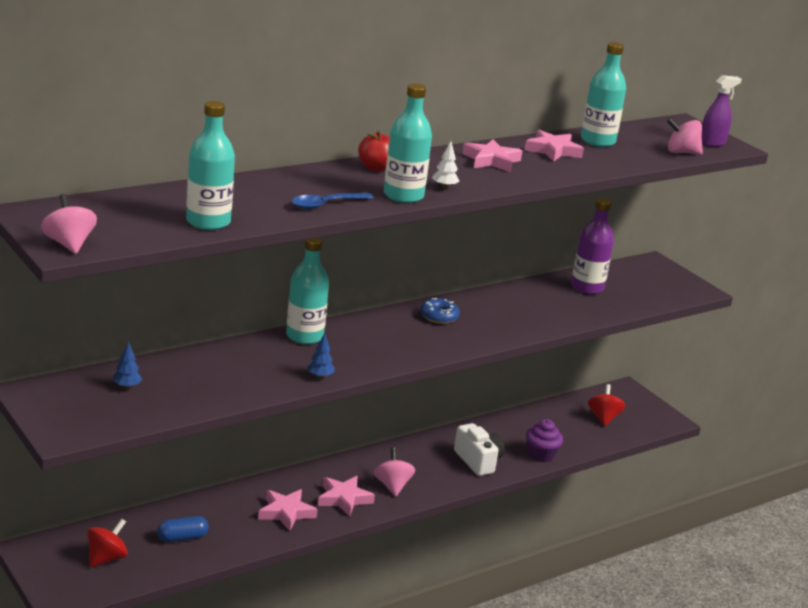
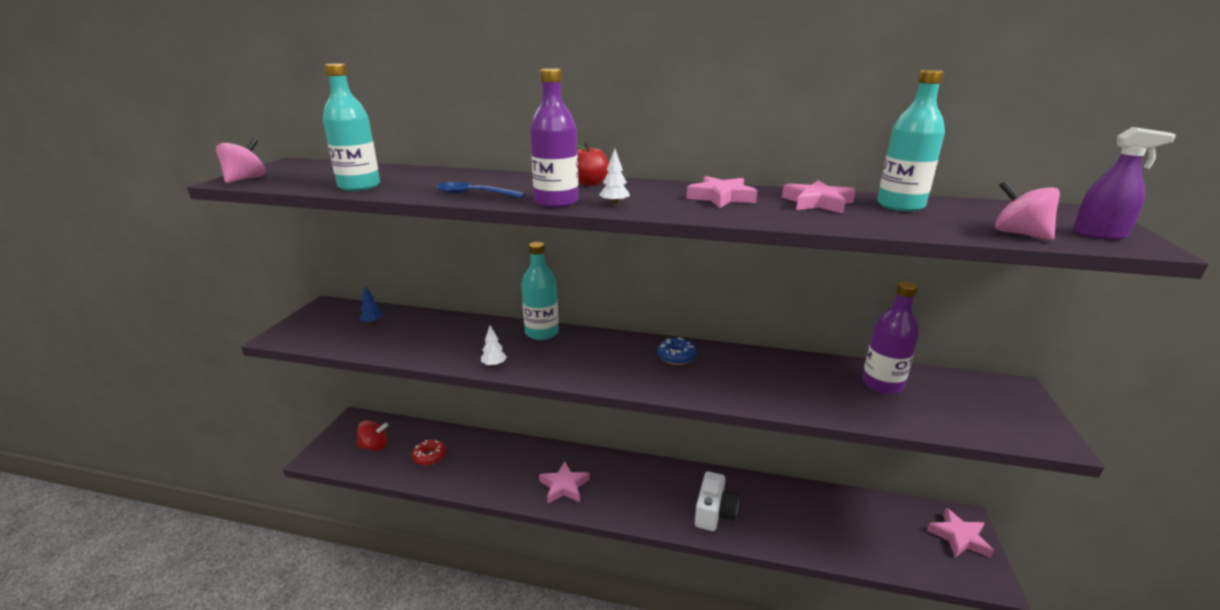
camera: 50 degrees right, 0 degrees up
(182, 537) = (429, 456): blue capsule -> red donut
(286, 513) = (512, 475): pink star -> pink star (959, 537)
(320, 376) = (494, 365): blue tree -> white tree
(392, 486) = (613, 496): pink spinning top -> none
(403, 196) = (556, 202): turquoise bottle -> purple bottle
(541, 455) = (784, 539): purple cupcake -> none
(603, 418) = (901, 536): red spinning top -> none

